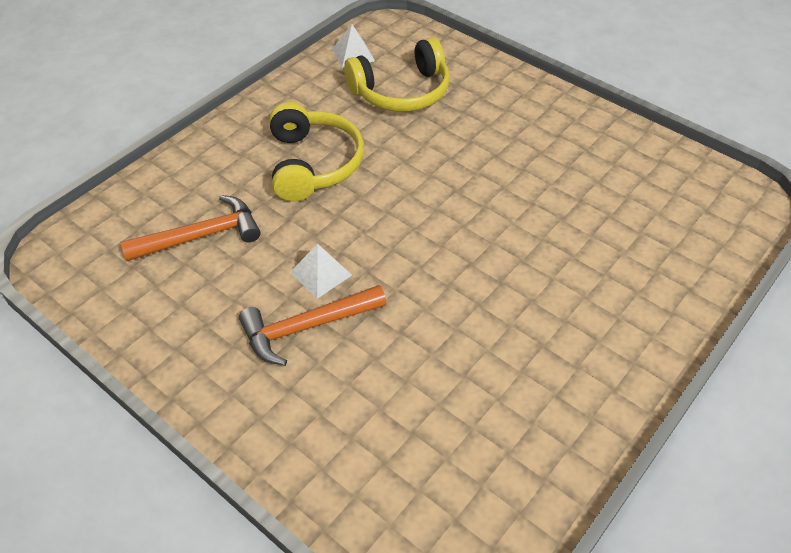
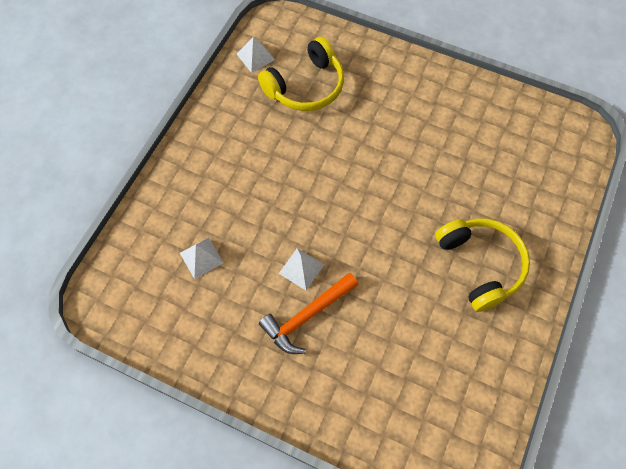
camera: 15 degrees left, 15 degrees up
(201, 236) = (201, 257): orange hammer -> white pyramid
(313, 164) = (261, 172): yellow headphones -> yellow headphones (480, 265)

